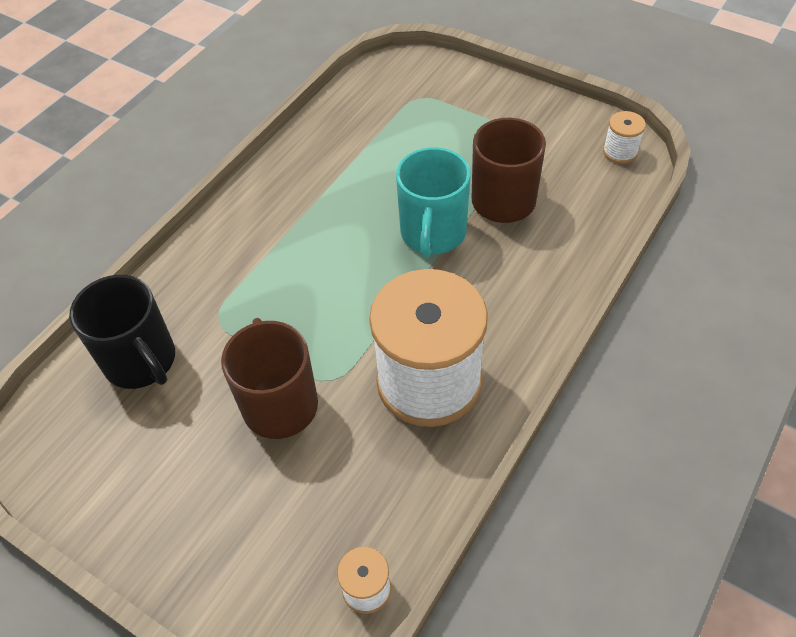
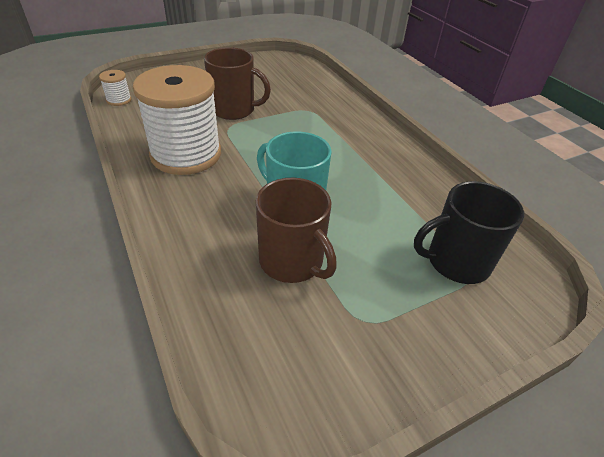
camera: 115 degrees right, 10 degrees down
(141, 361) = (303, 86): black mug -> black mug (456, 261)
(620, 152) = (276, 398): white spool -> none

